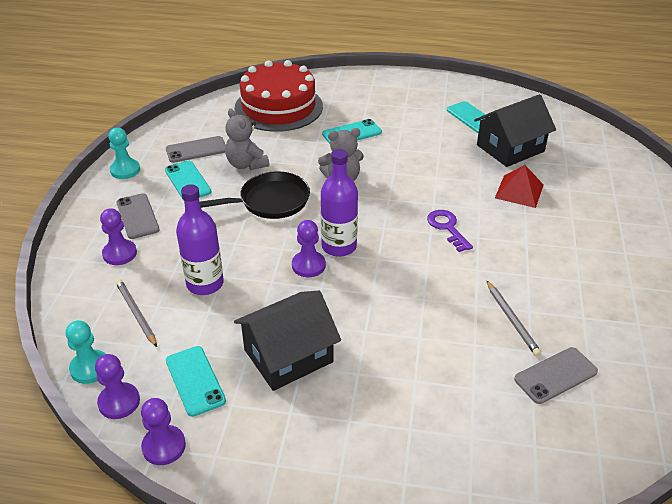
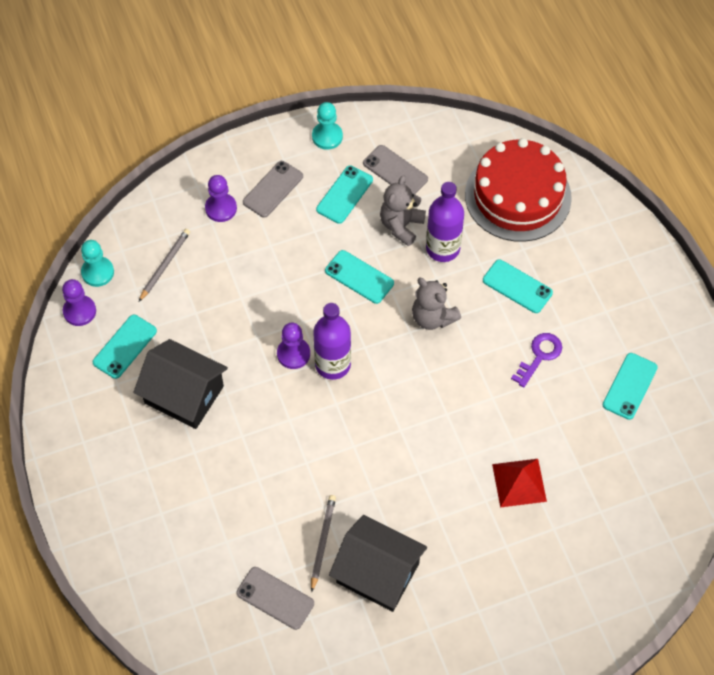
camera: 60 degrees right, 20 degrees up
(164, 446) = (60, 363): purple pawn -> none
(205, 284) = (224, 291): purple bottle -> purple bottle (443, 248)
(270, 201) = (359, 277): black pan -> turquoise phone
(447, 228) = (416, 441): purple key -> purple key (539, 356)
(510, 148) = (594, 446): black house -> black house (377, 573)
(512, 319) = (322, 542): grey pencil -> grey pencil turned 150 degrees clockwise

